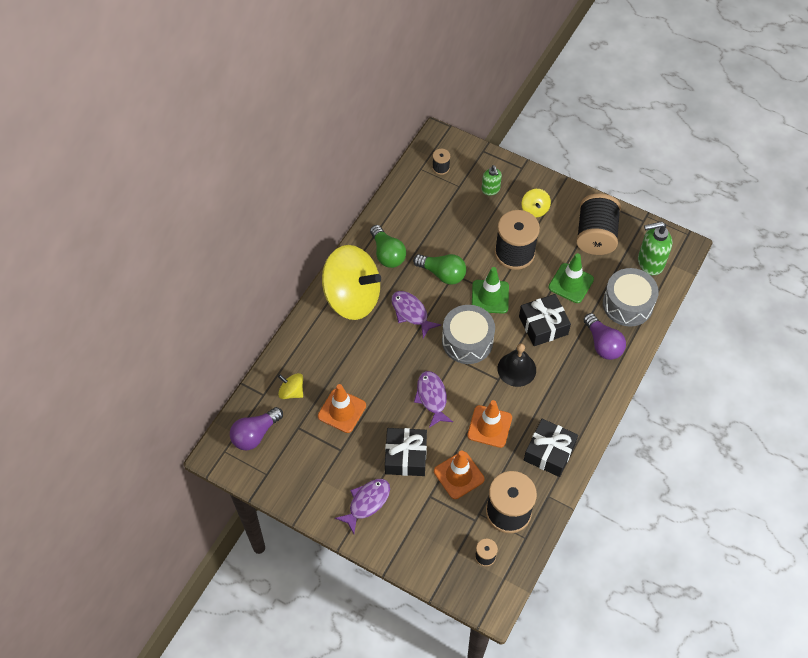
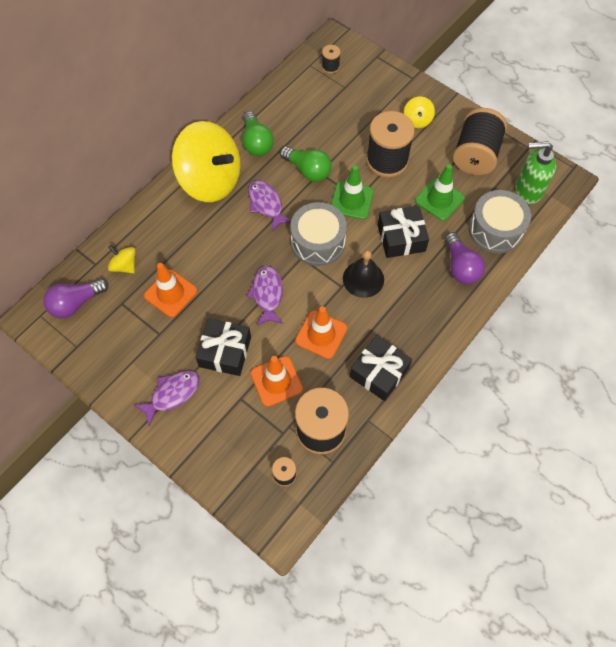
camera: 10 degrees right, 5 degrees up
(490, 190) = (376, 95): green soap dispenser -> none

